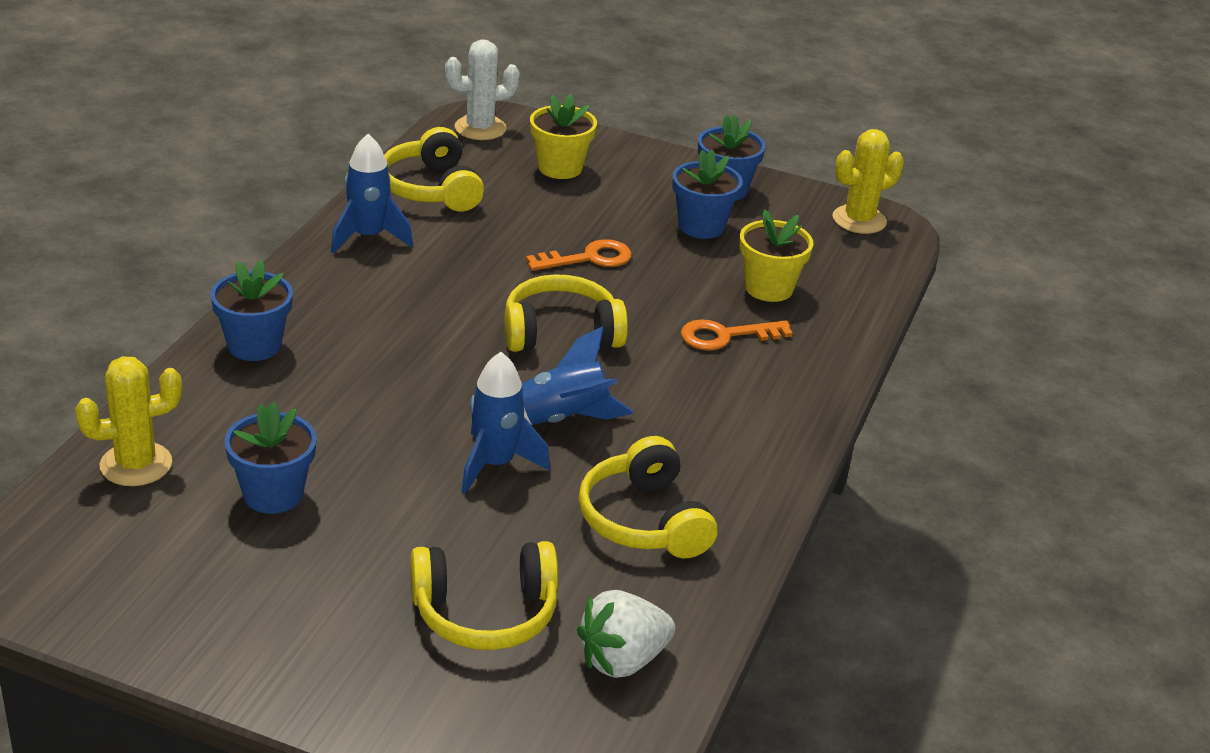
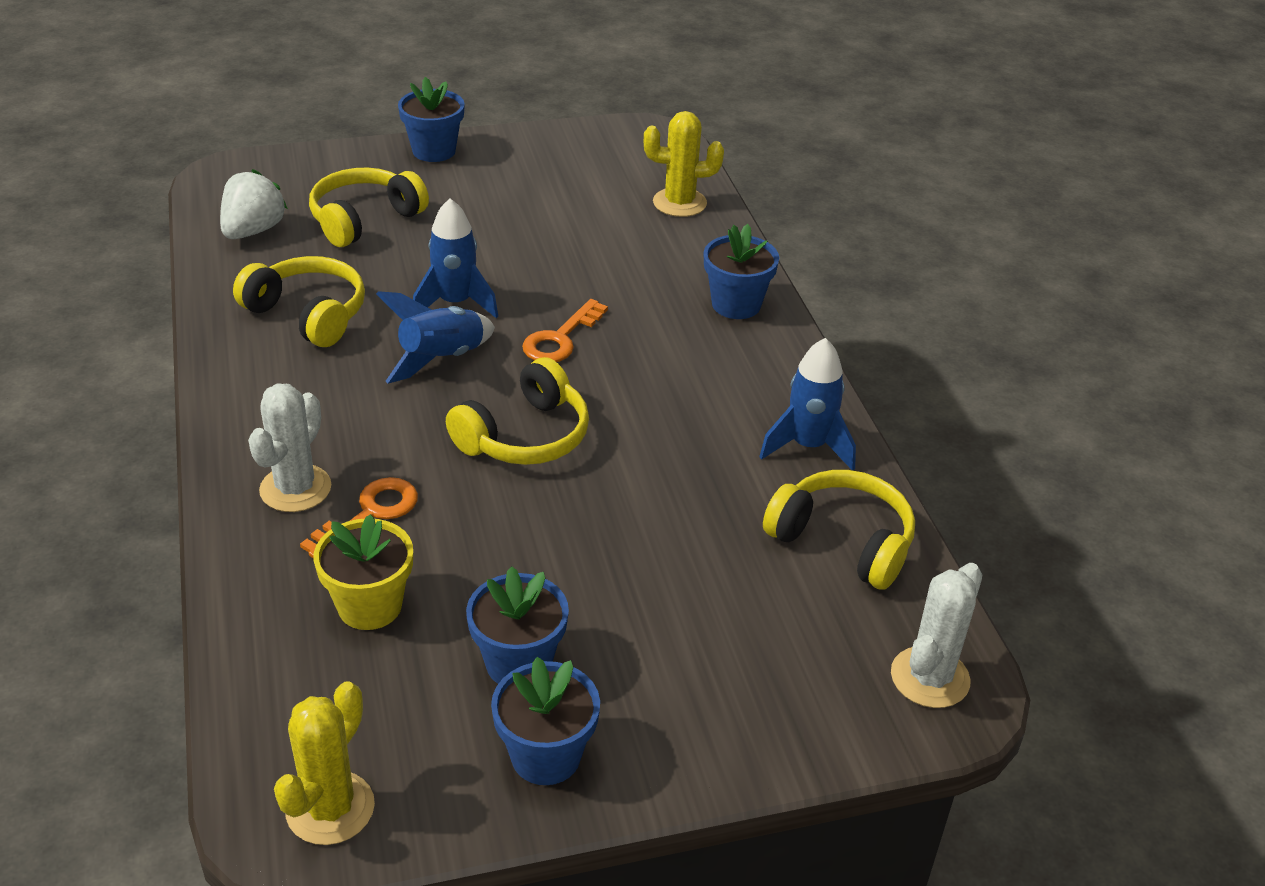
camera: 145 degrees right, 5 degrees up
(136, 464) = (679, 203): yellow cactus -> yellow cactus turned 60 degrees clockwise
(273, 494) = (575, 223): blue flower pot -> blue flower pot (434, 151)
(560, 168) = (766, 664): yellow flower pot -> none
(588, 258) = (590, 538): orange key -> orange key (561, 338)
(768, 376) = (295, 488): none -> white cactus

